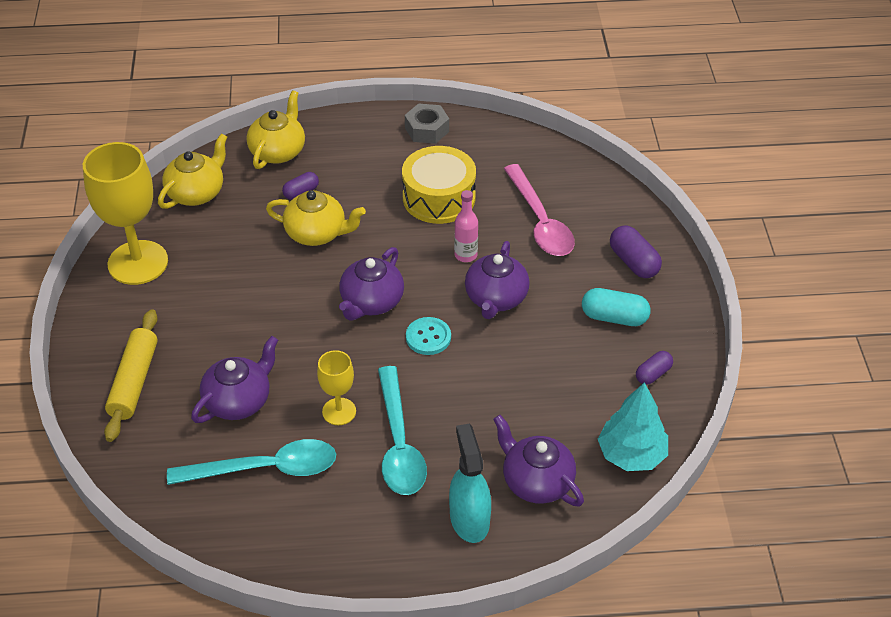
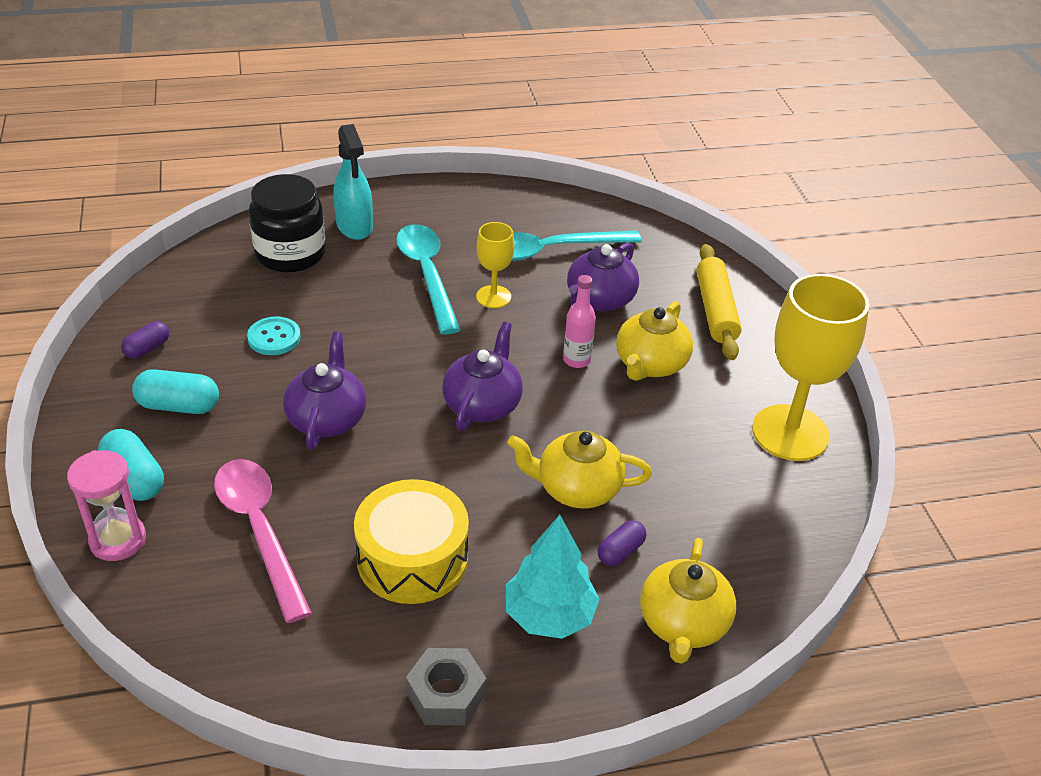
camera: 170 degrees right, 5 degrees down
(197, 193) = (771, 538): yellow teapot -> yellow teapot (650, 364)
(428, 337) = (408, 370): turquoise button -> turquoise button (274, 338)
(465, 255) = (368, 472): pink bottle -> pink bottle (576, 360)
(536, 481) = (290, 254): purple teapot -> black jar
(631, 455) = (191, 278): turquoise tree -> turquoise tree (549, 615)
(633, 222) = (118, 540): none -> pink hourglass
(633, 262) = (134, 478): purple capsule -> turquoise capsule

